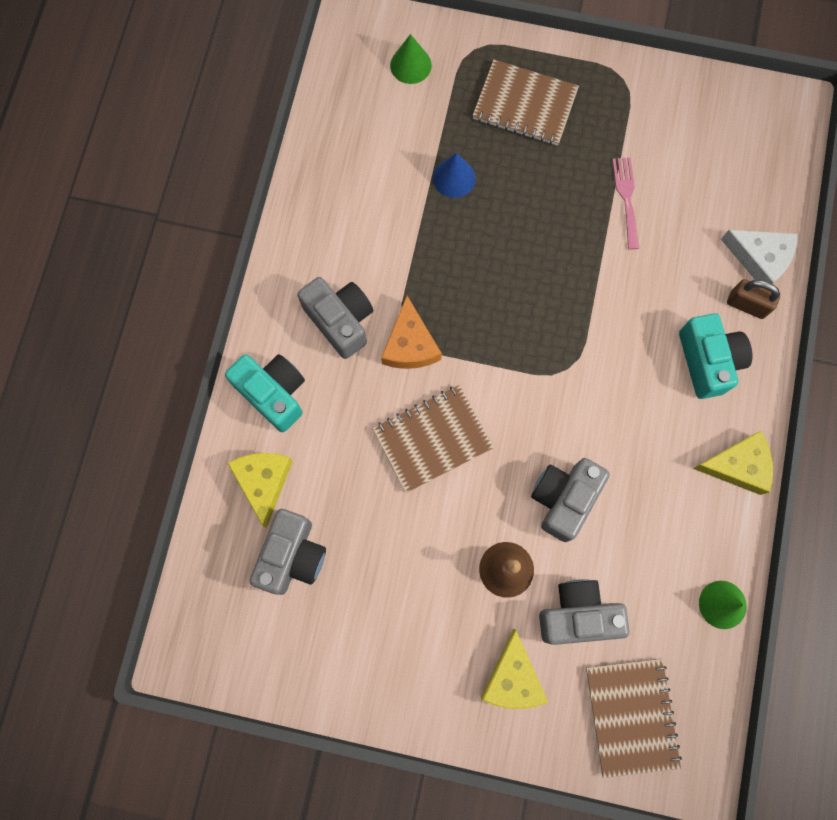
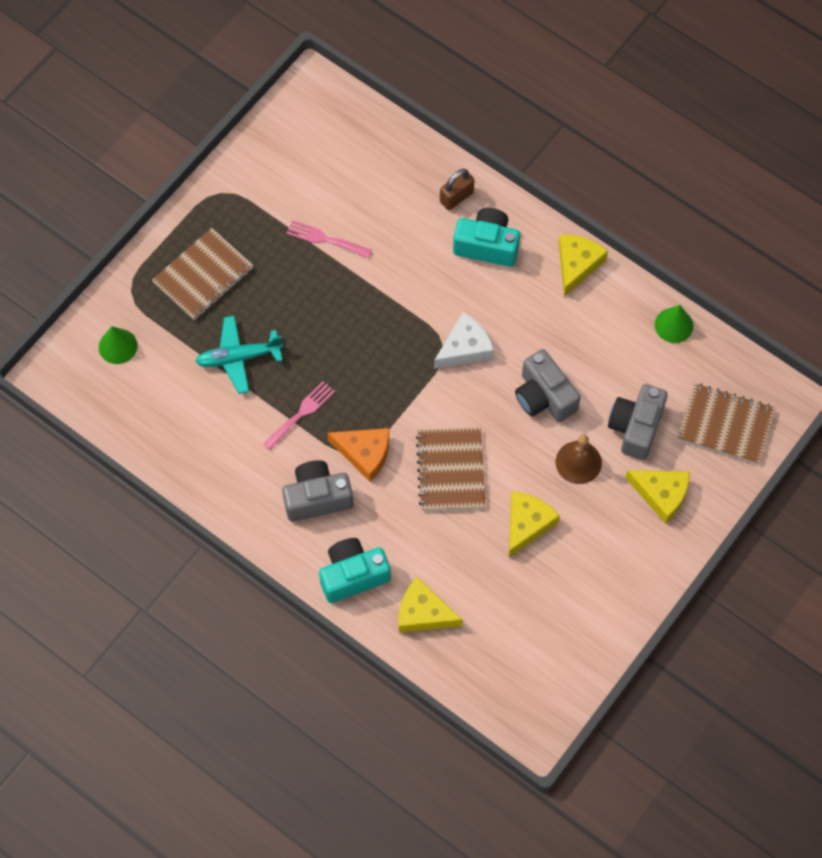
camera: 65 degrees left, 10 degrees down
(292, 556) = (494, 615): grey camera -> none
(409, 545) = (527, 524): none -> yellow cheese
(423, 264) = (301, 413): none -> pink fork
(454, 178) = (238, 357): blue cone -> turquoise plane
(760, 258) = (424, 170): white cheese -> white cheese (465, 348)

